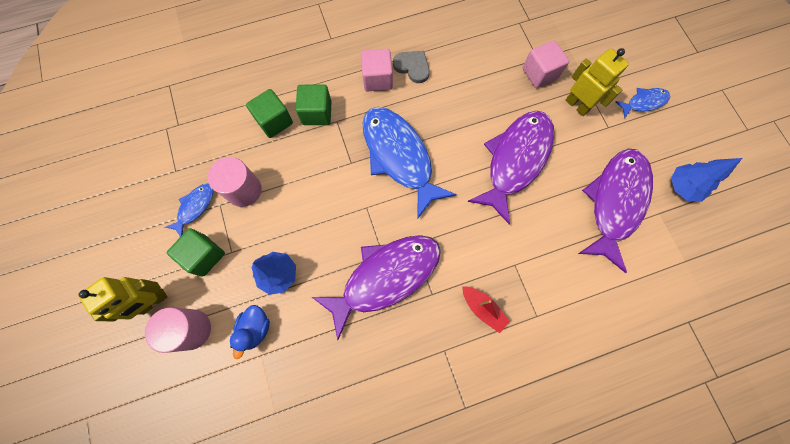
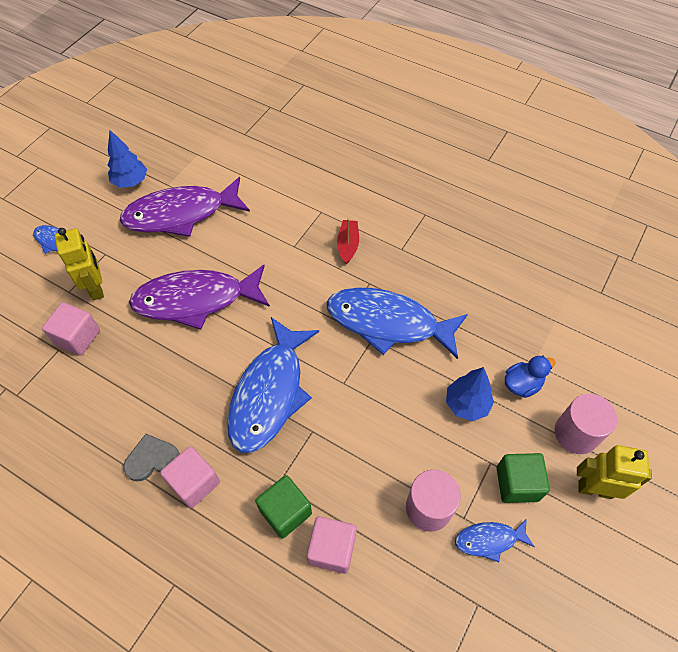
camera: 130 degrees left, 15 degrees down
(274, 121) = (332, 549): green cube -> pink cube
(385, 277) = (388, 323): purple fish -> blue fish
(412, 67) = (152, 459): grey heart -> grey heart turned 75 degrees clockwise
(577, 105) = (96, 288): yellow robot -> yellow robot turned 150 degrees clockwise

